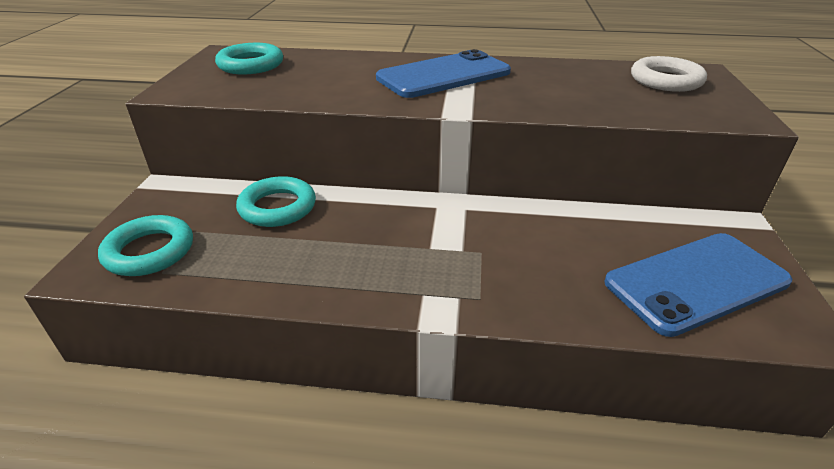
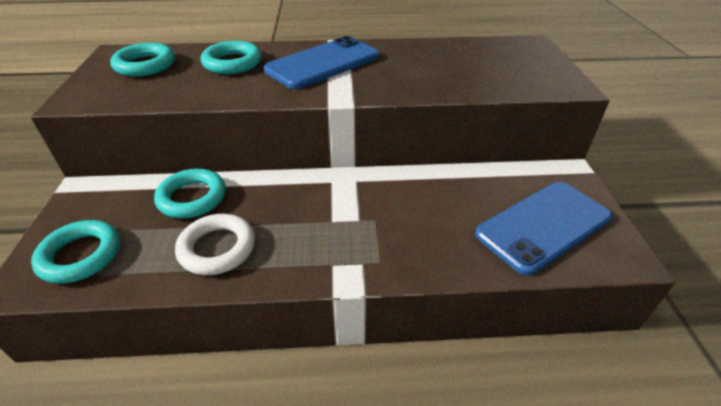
camera: 10 degrees left, 5 degrees up
(343, 68) = (232, 63): none -> turquoise ring
(666, 80) = (505, 55): white ring -> white ring (217, 248)

